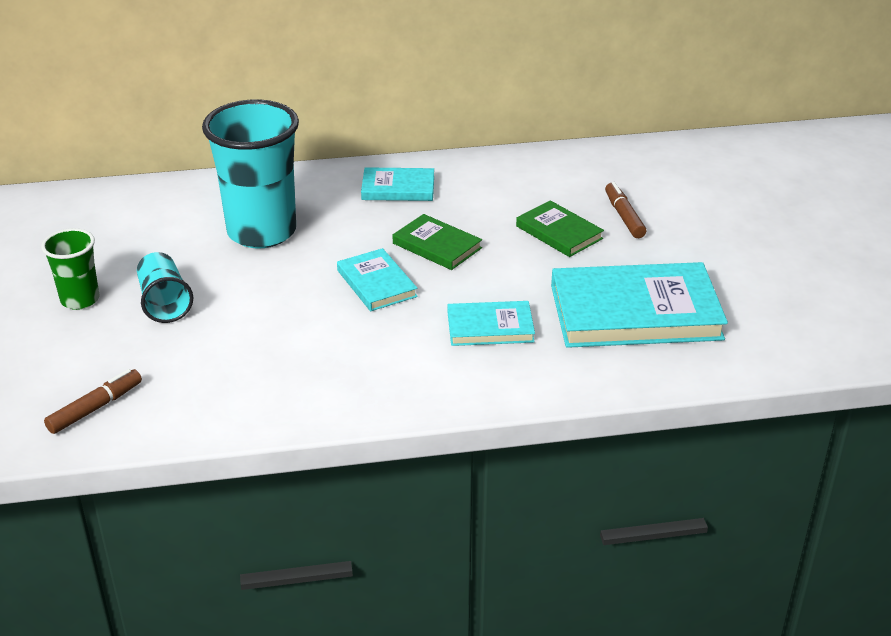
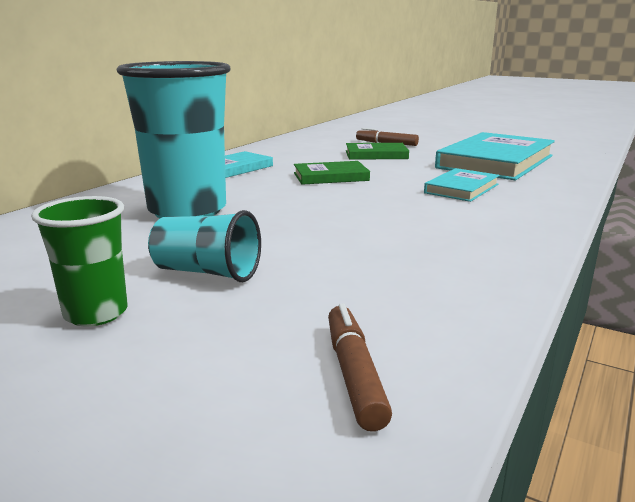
camera: 50 degrees left, 15 degrees down
(376, 283) = (345, 199): turquoise book -> none

